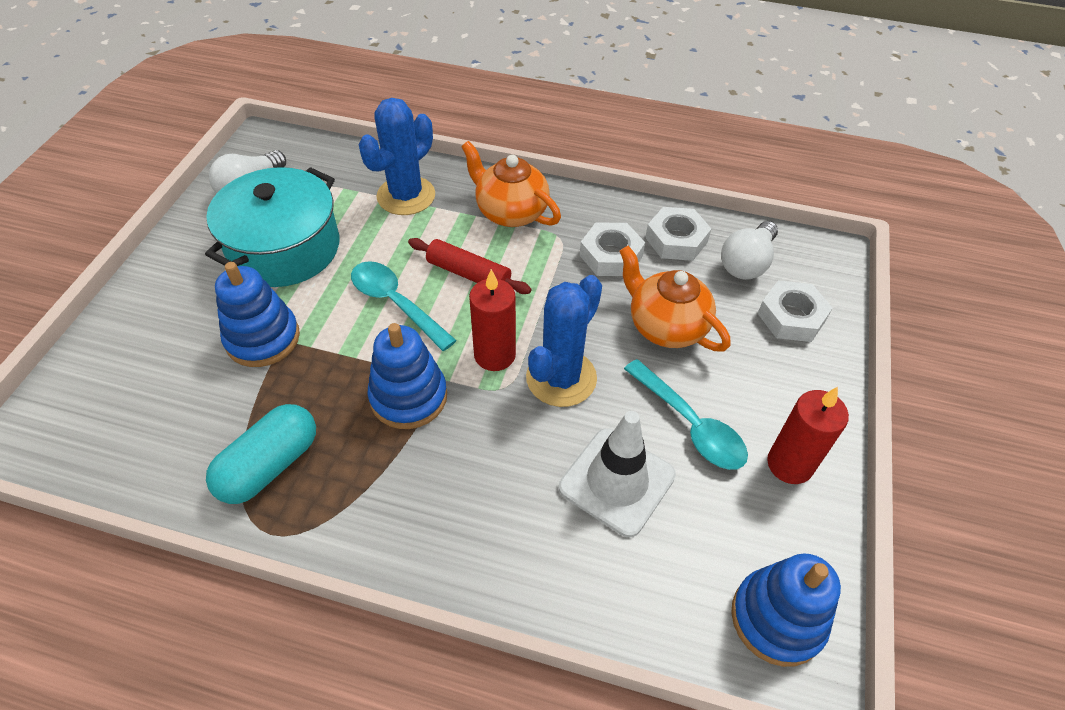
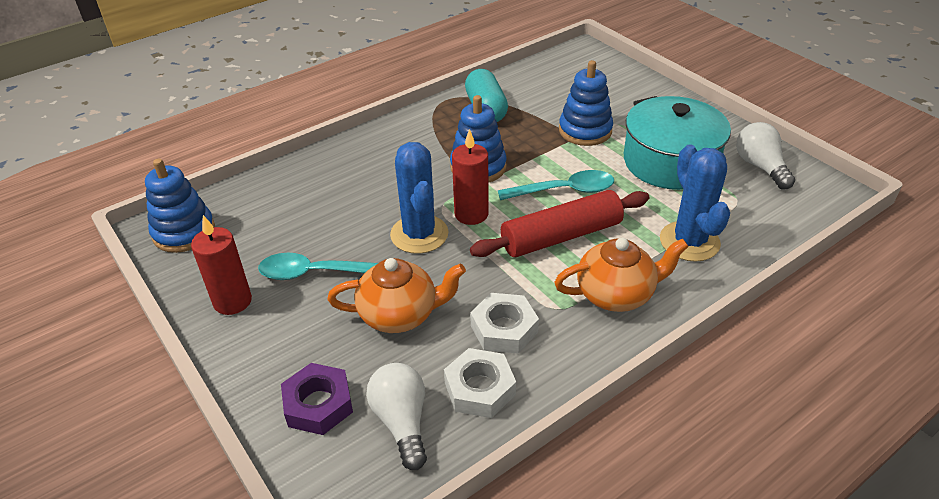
camera: 130 degrees right, 10 degrees down
(468, 274) = (561, 236): red rolling pin -> red rolling pin, size x1.54
(617, 481) = (325, 218): white traffic cone -> none
(791, 317) = (318, 404): white nut -> purple nut

